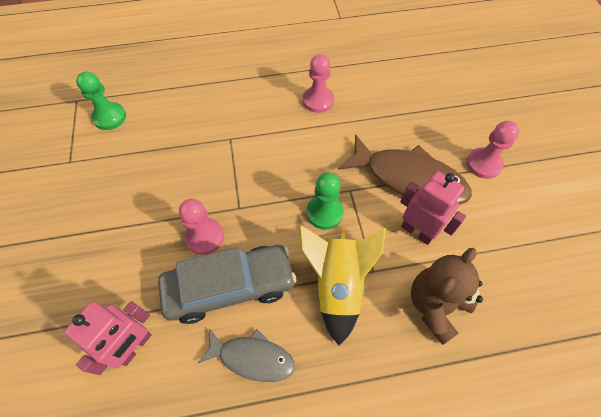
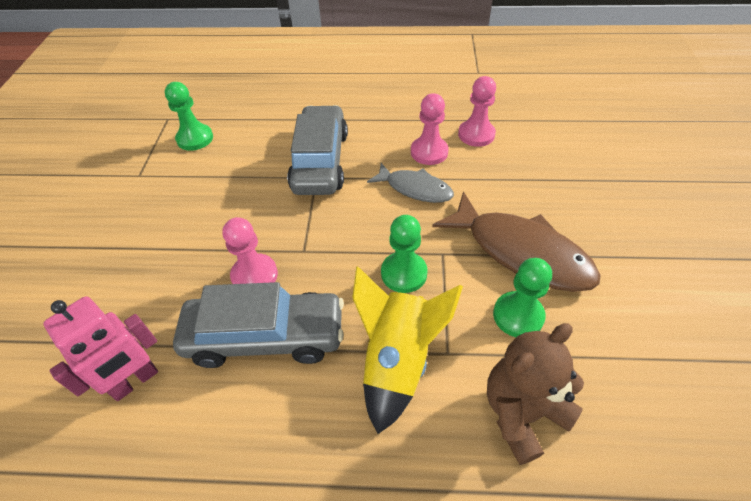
camera: 15 degrees right, 10 degrees down
(229, 123) = (320, 161): none -> grey car
(252, 358) = (266, 425): grey fish -> grey fish (415, 188)
(417, 231) = (518, 316): pink robot -> green pawn
(483, 164) = (625, 251): pink pawn -> pink pawn (476, 134)

